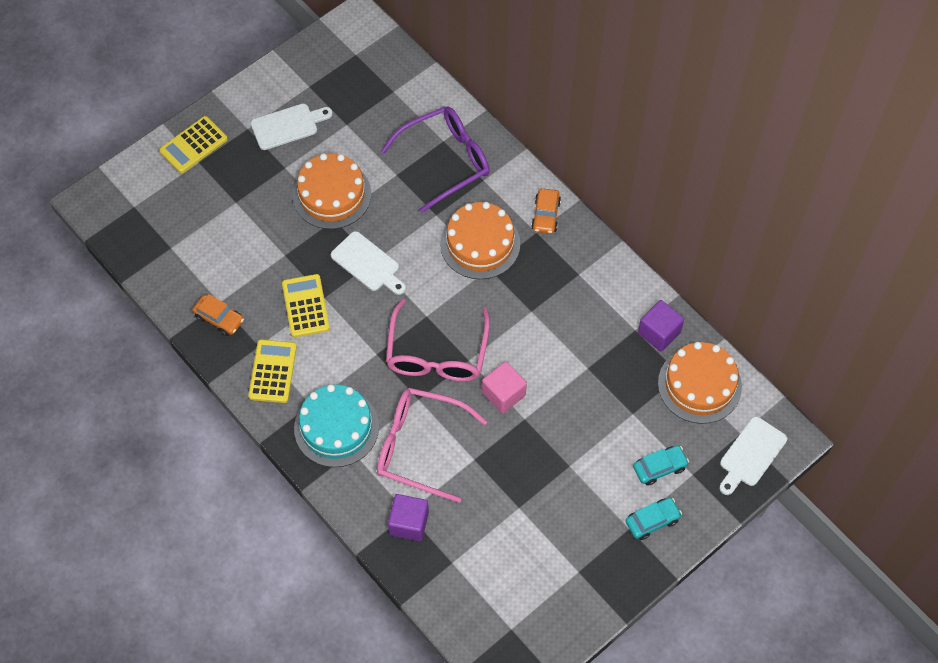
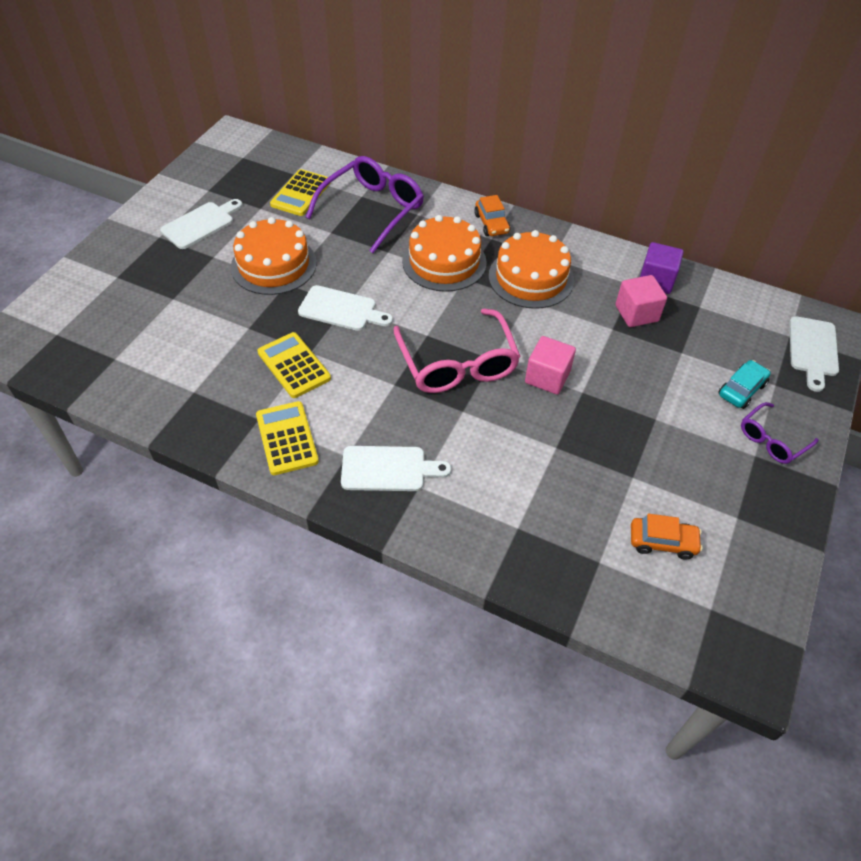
camera: 25 degrees left, 10 degrees down
(193, 145) = (105, 264): yellow calculator -> yellow calculator (301, 193)
(219, 318) = (200, 407): orange car -> orange car (662, 542)
(336, 427) = (388, 469): turquoise cake -> white cutting board
(409, 523) = (526, 538): purple cube -> none
(419, 446) = (491, 455): pink glasses -> none
(618, 360) = (636, 313): none -> pink cube
(652, 521) = (772, 440): turquoise car -> purple glasses
(699, 385) = (723, 309): orange cake -> orange cake (531, 278)

